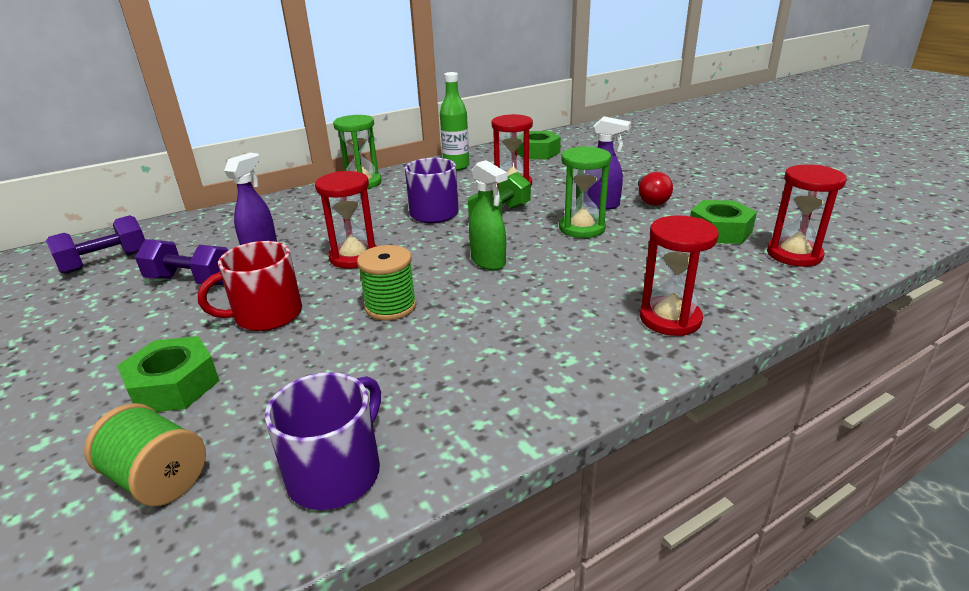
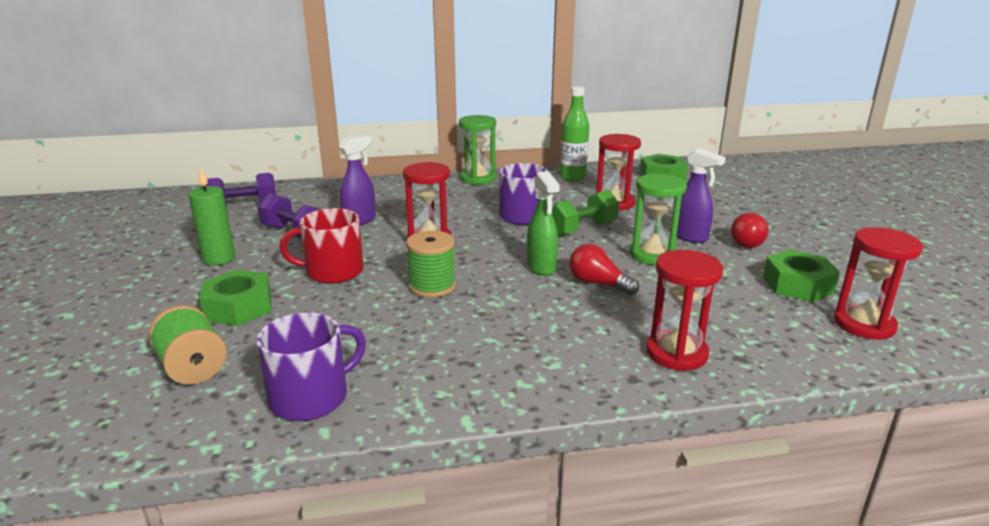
camera: 20 degrees right, 5 degrees down
(110, 331) = (219, 259): none -> green candle
(553, 267) = (598, 284): none -> red light bulb

